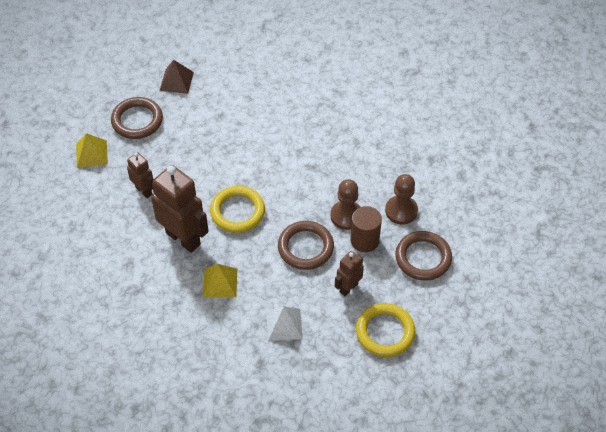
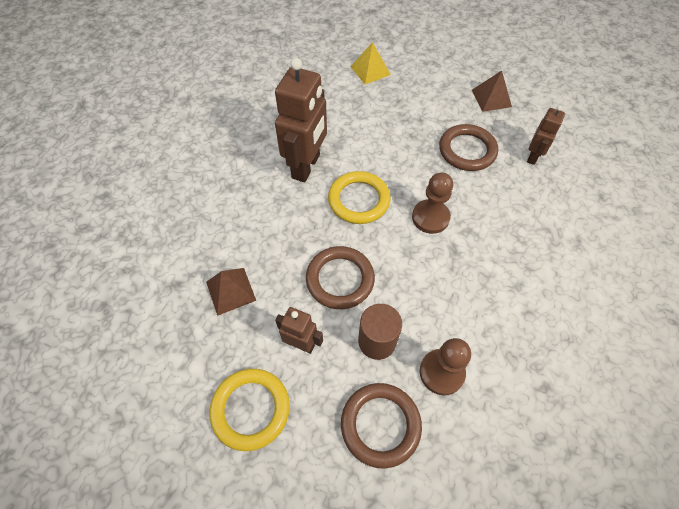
camera: 70 degrees right, 5 degrees up
(137, 120) = (425, 87): brown ring -> brown ring (467, 150)
(144, 190) = (348, 119): brown robot -> brown robot (533, 157)
(220, 282) = (265, 214): yellow pyramid -> none
(284, 324) = (230, 291): white pyramid -> brown pyramid
(346, 216) = (403, 309): brown pawn -> brown pawn (430, 217)

